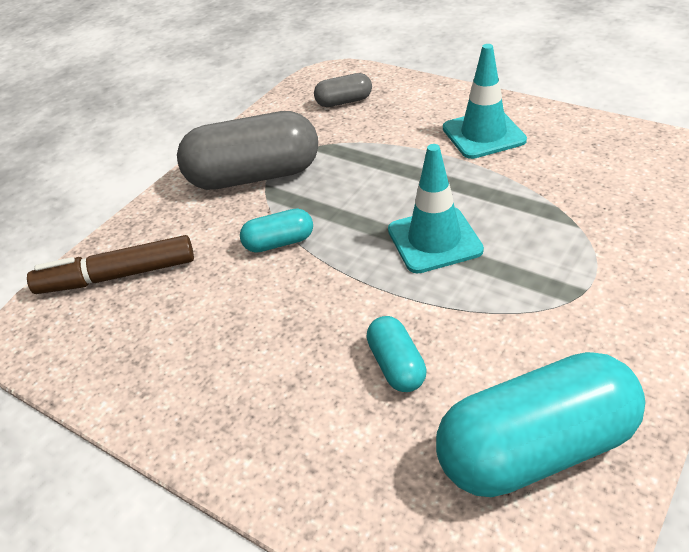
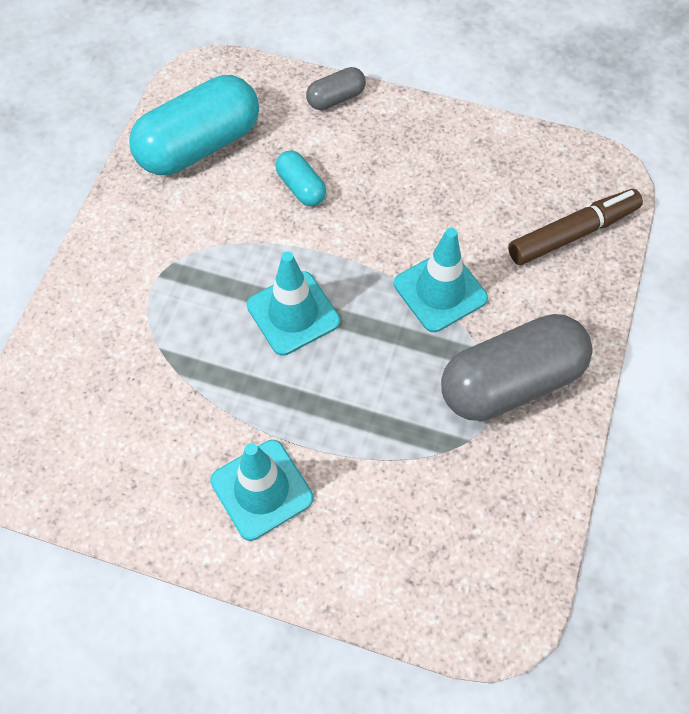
camera: 160 degrees right, 20 degrees up
(279, 243) = (440, 291): turquoise capsule -> turquoise traffic cone
(344, 101) = (457, 547): grey capsule -> grey capsule (336, 98)

